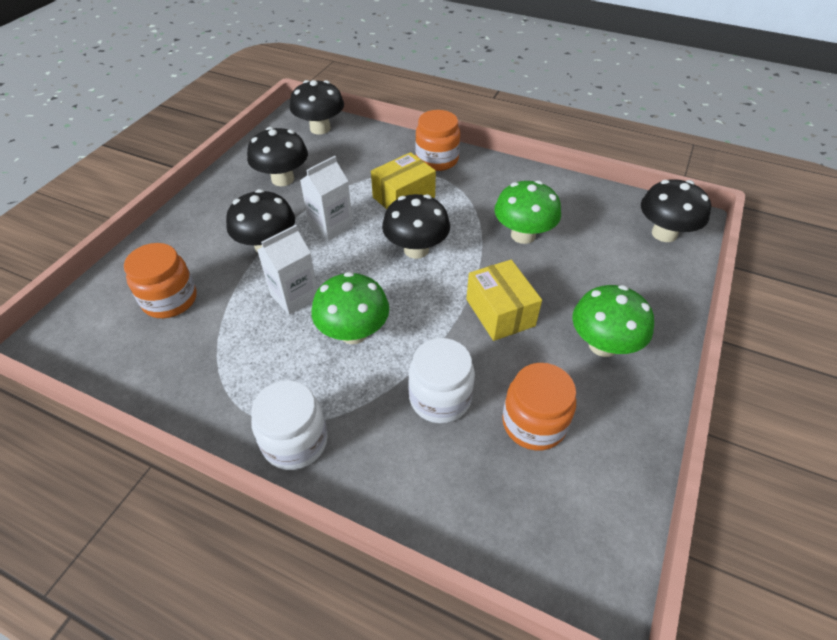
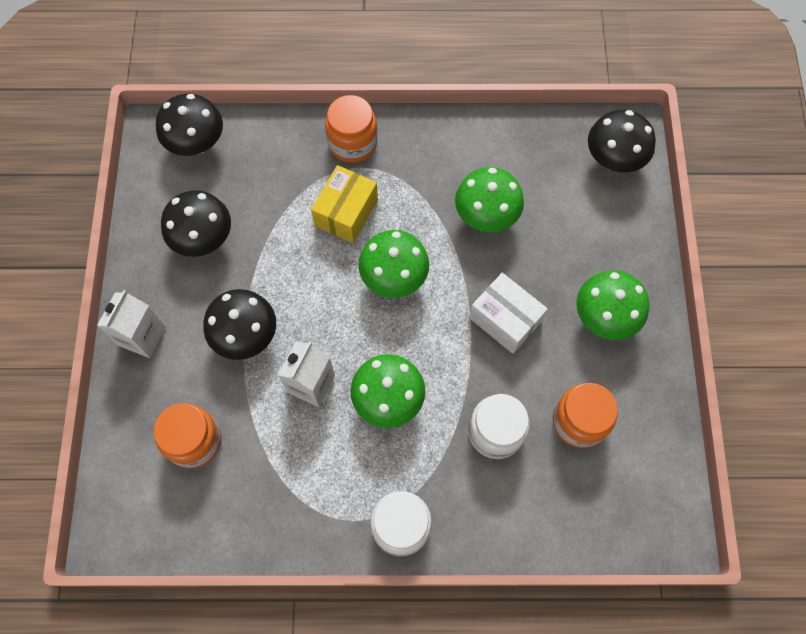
camera: 25 degrees left, 20 degrees up
(331, 226) = (294, 283): white carton -> white carton (142, 336)
(416, 249) = (394, 277): black mushroom -> green mushroom
(500, 312) = (505, 320): yellow box -> white box

